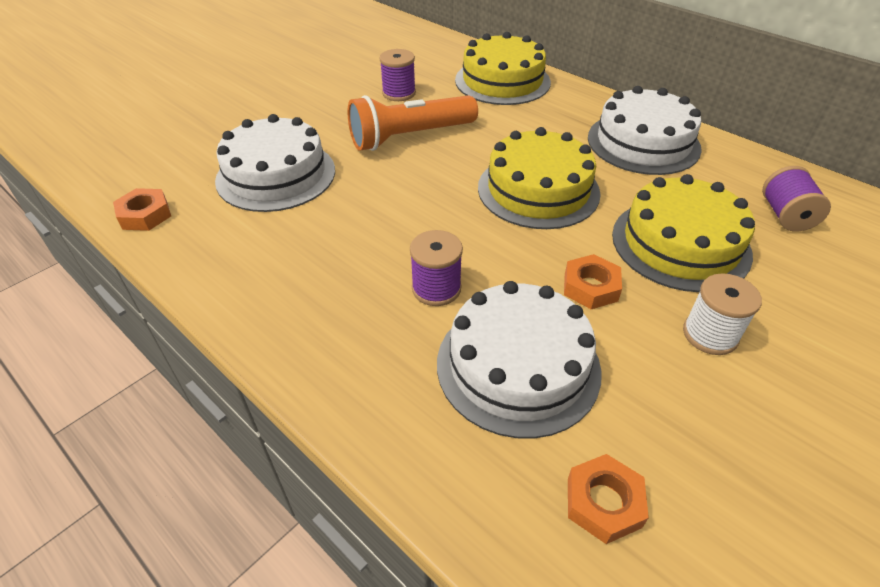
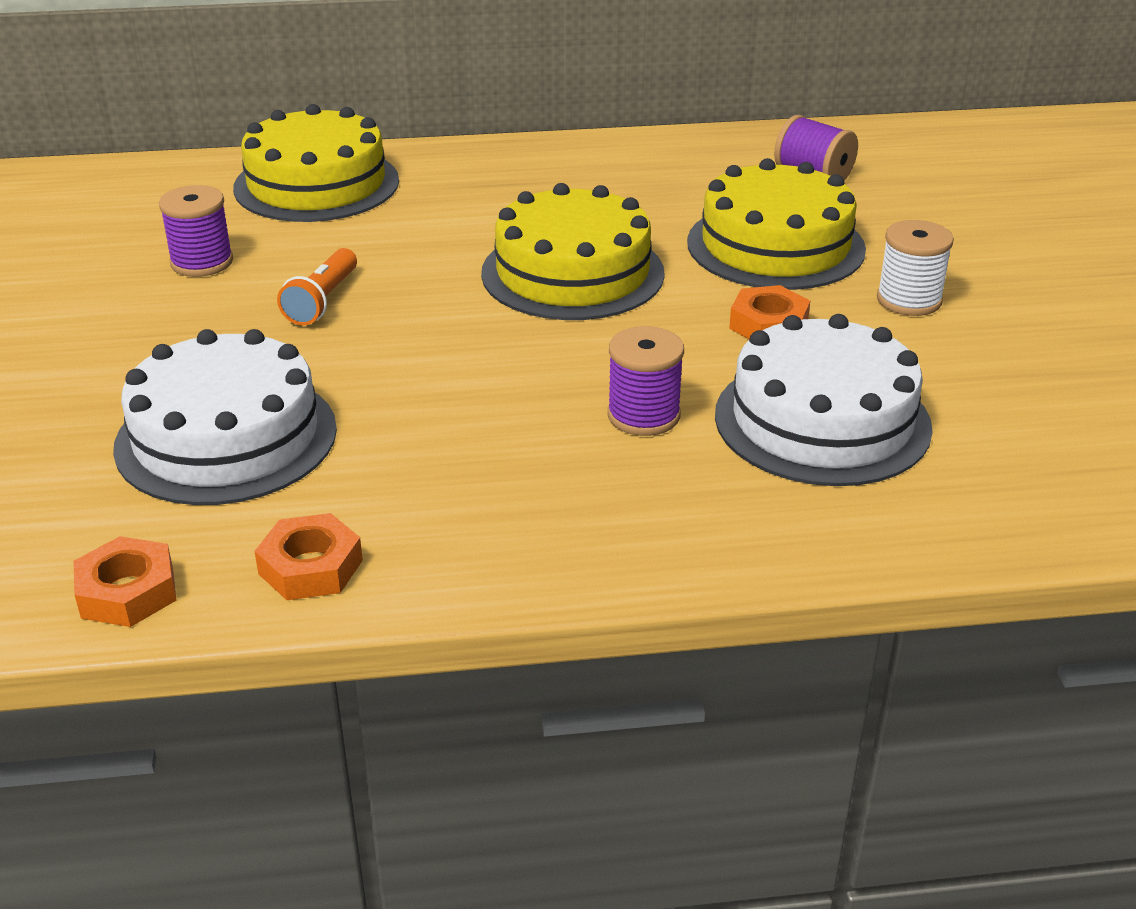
camera: 50 degrees left, 10 degrees down
(410, 137) = (322, 301): orange flashlight -> orange flashlight, size x0.54
(603, 502) = (1030, 457): orange nut -> orange nut (310, 567)
(643, 143) = (592, 174): white cake -> none

